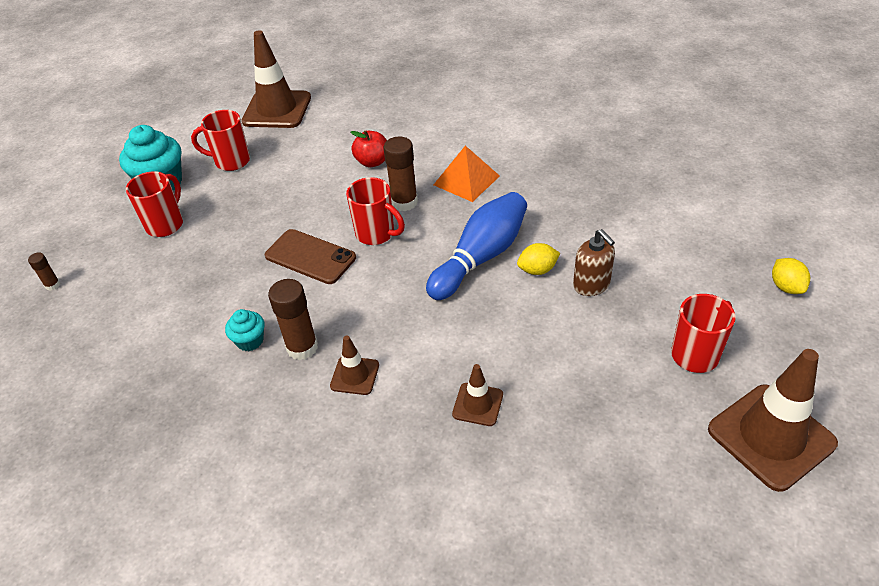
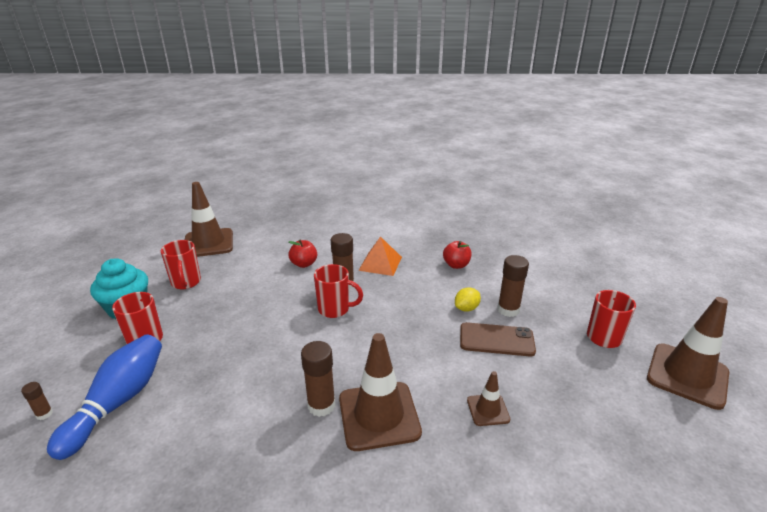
camera: 25 degrees left, 15 degrees down
(231, 161) = (186, 283): red mug -> red mug turned 90 degrees counterclockwise
(250, 341) = (271, 412): turquoise cupcake -> none
(310, 257) = (290, 336): brown phone -> brown phone (496, 340)
(355, 375) = (379, 415): brown traffic cone -> brown traffic cone, size x2.00
(480, 257) = (422, 309): blue bowling pin -> blue bowling pin (118, 402)
(565, 203) = (456, 265): none -> red apple
(591, 285) = (508, 310): brown soap dispenser -> brown glue stick
(786, 287) = (621, 286): yellow lemon -> none

